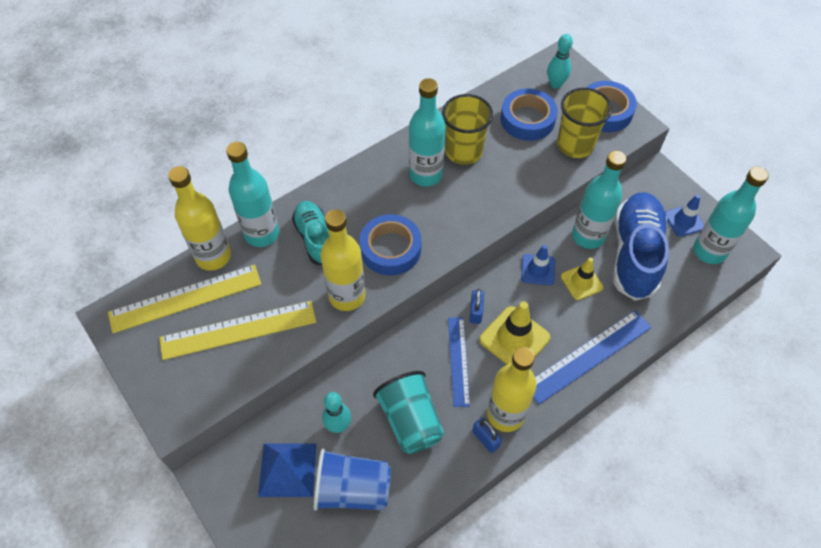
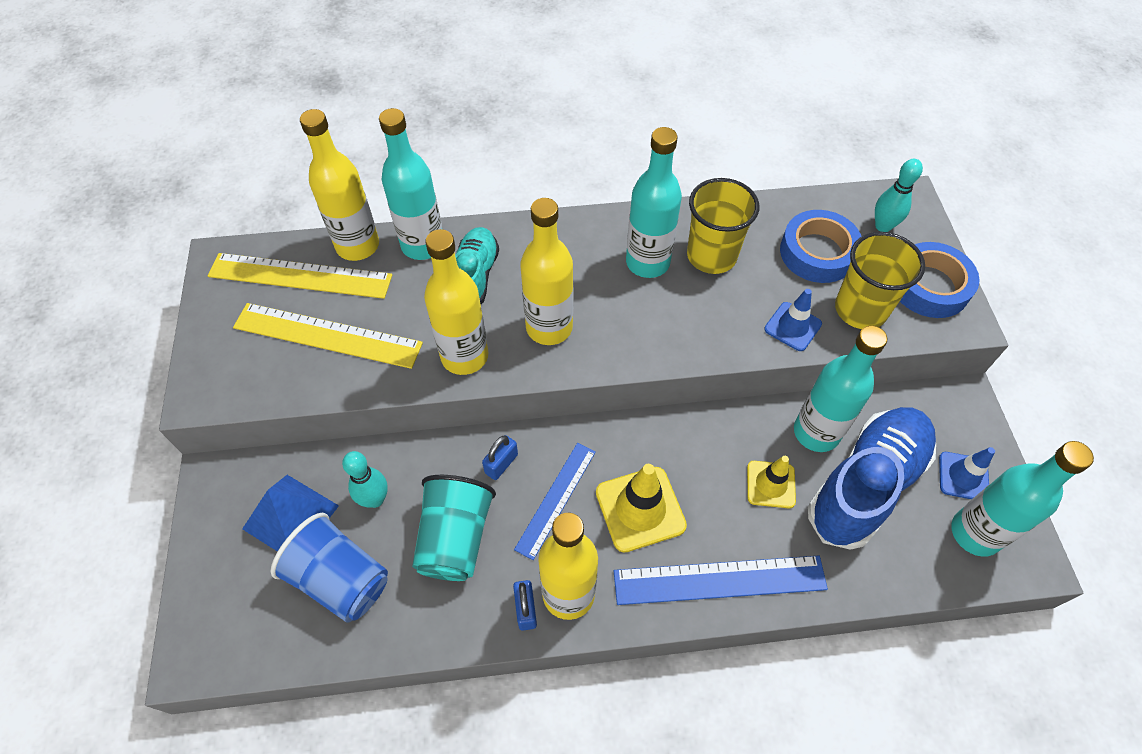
camera: 30 degrees right, 0 degrees up
(390, 249) = (549, 327): blue tape -> yellow bottle
(475, 312) = (614, 453): blue padlock -> blue padlock (501, 464)
(538, 270) = (724, 441): blue traffic cone -> blue traffic cone (792, 326)

